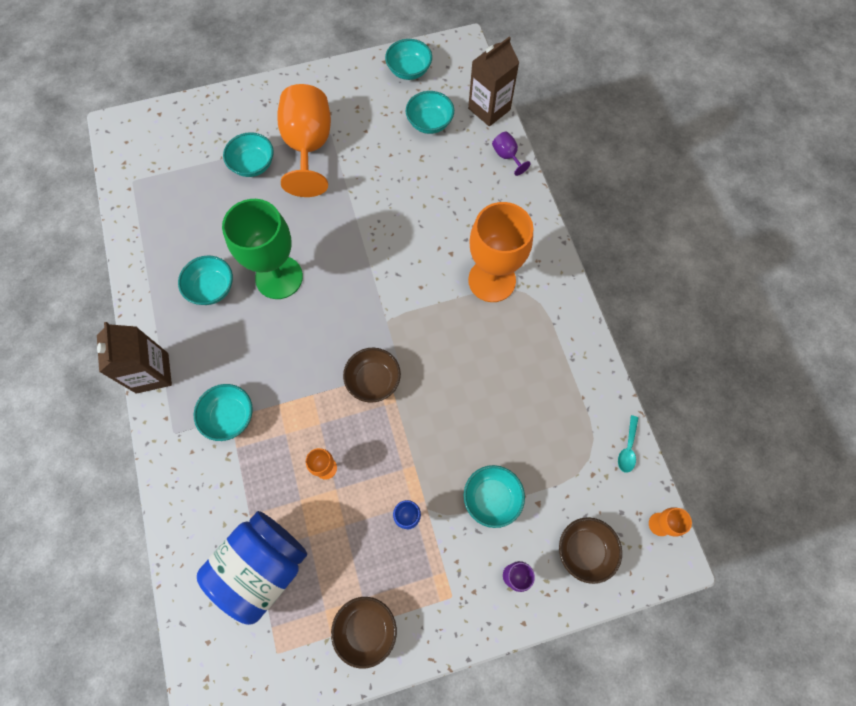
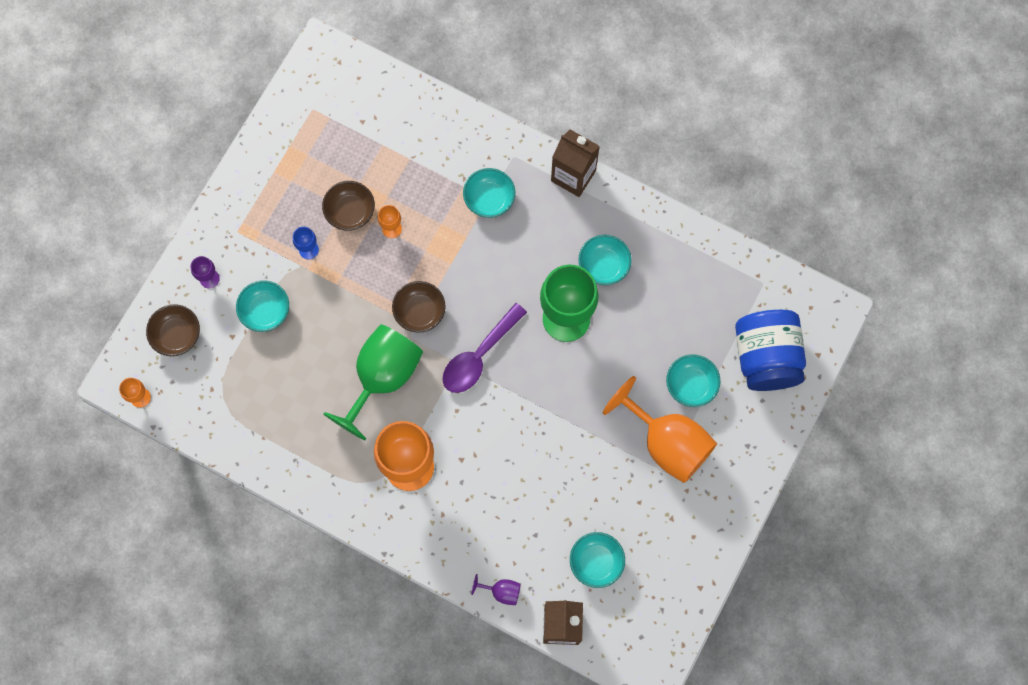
camera: 135 degrees right, 5 degrees up
(263, 566) = (370, 141): blue jar -> blue jar (766, 357)
(365, 308) = (479, 356): none -> purple spoon
(366, 629) = (272, 168): brown bowl -> brown bowl (350, 212)
(409, 70) = (668, 599): turquoise bowl -> none
(450, 358) = (382, 377): none -> green goblet
(627, 448) = (202, 429): turquoise spoon -> none

